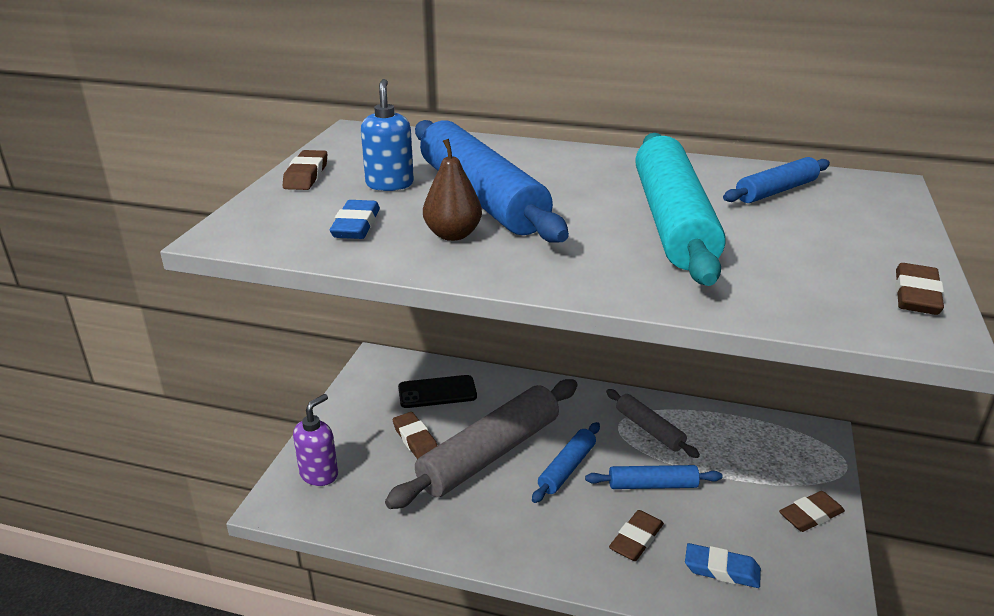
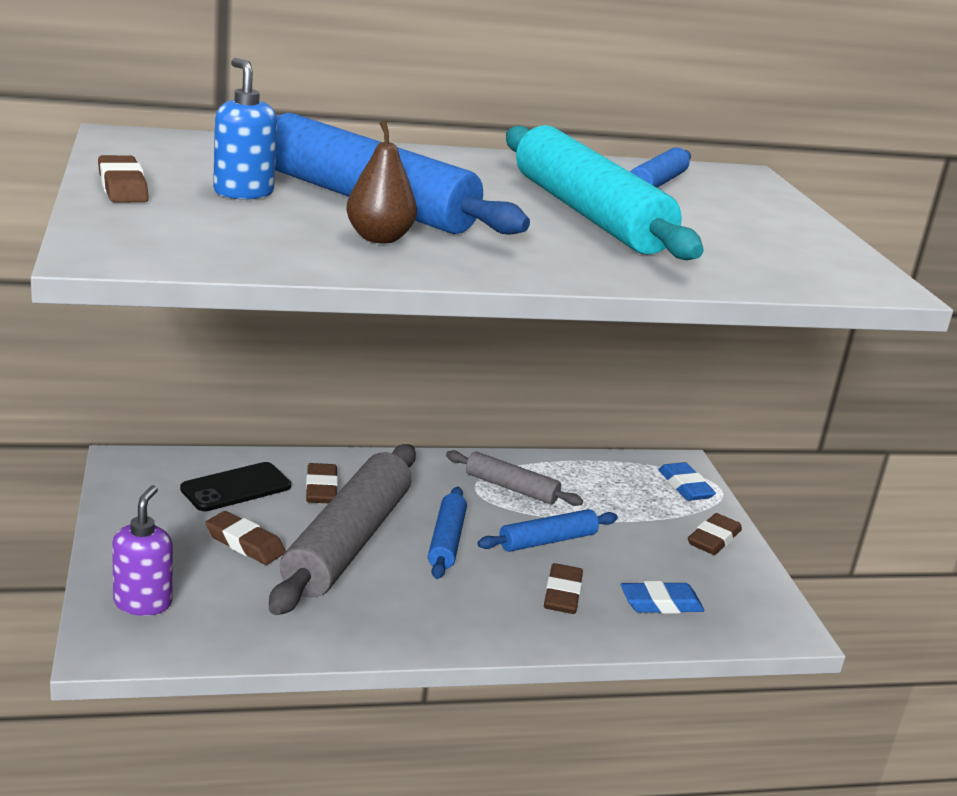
camera: 30 degrees left, 5 degrees down
(356, 225) = (256, 235): blue eraser -> blue eraser (685, 486)
(916, 295) = (846, 260): brown eraser -> brown eraser (321, 489)

